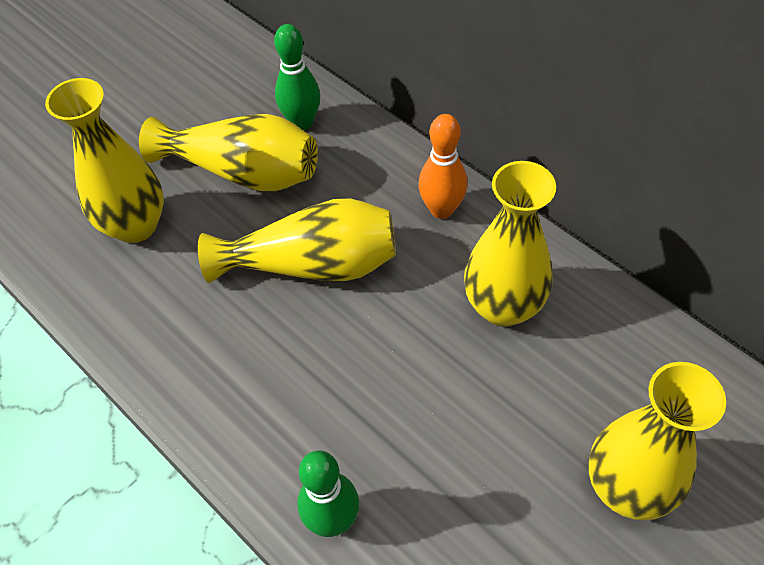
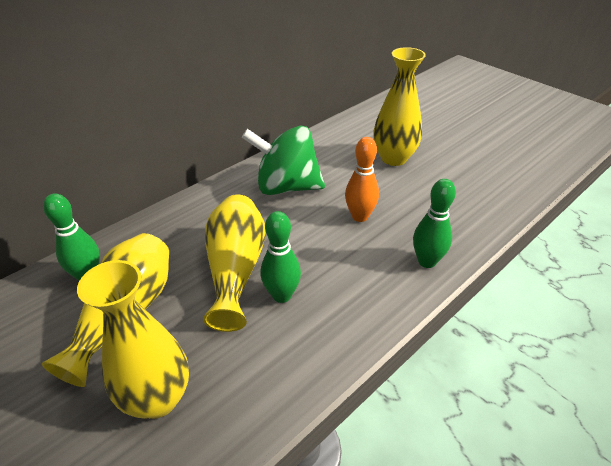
camera: 90 degrees left, 15 degrees down
(267, 322) = (282, 295): none -> green bowling pin
(441, 209) = (207, 206): orange bowling pin -> orange bowling pin (359, 216)
(503, 306) = (286, 187): yellow vase -> green spinning top

